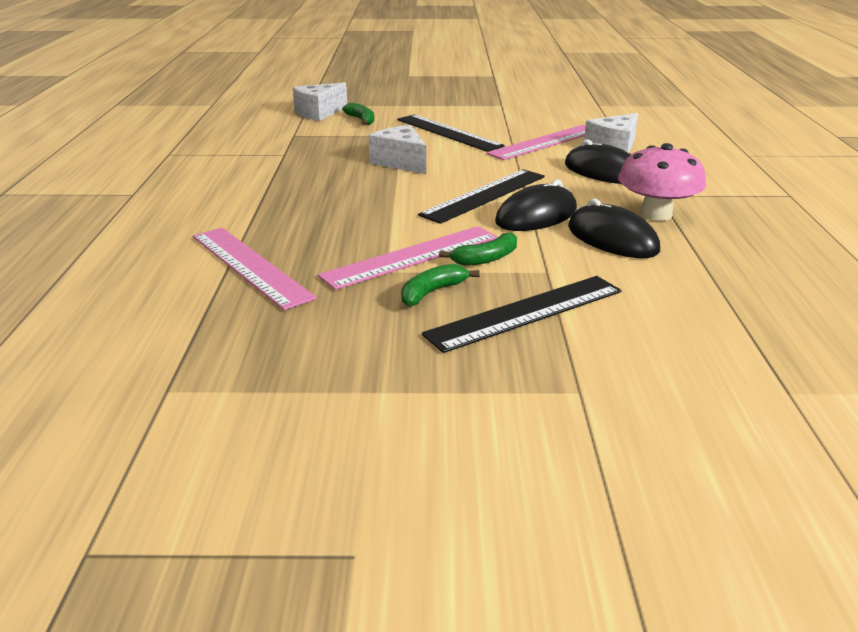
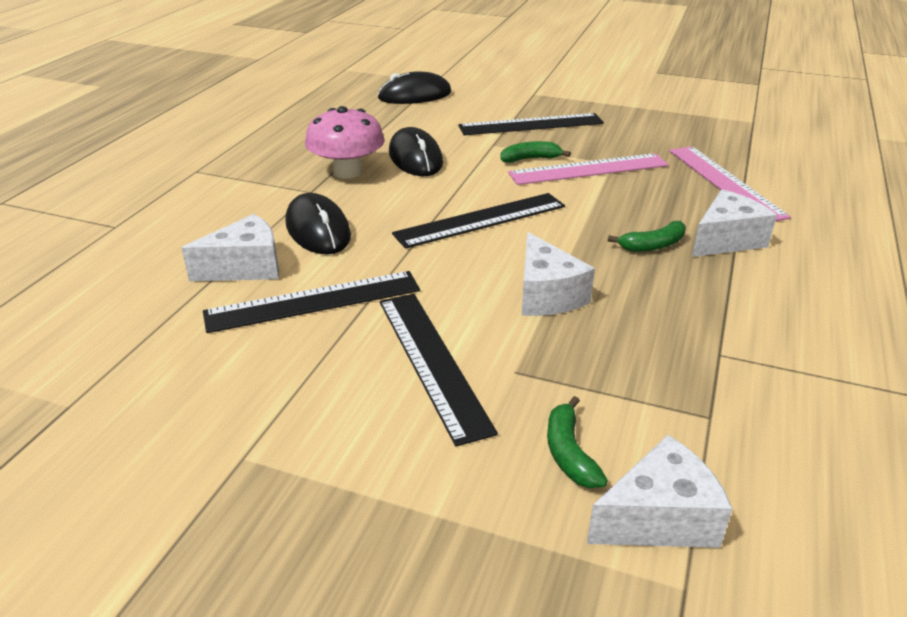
camera: 160 degrees left, 5 degrees up
(264, 211) = (726, 240): none -> white cheese
(432, 292) = (585, 143): green banana -> green banana (653, 245)
(536, 216) = (453, 188): black mouse -> black mouse (415, 95)
(545, 142) = (313, 301): pink ruler -> black ruler

